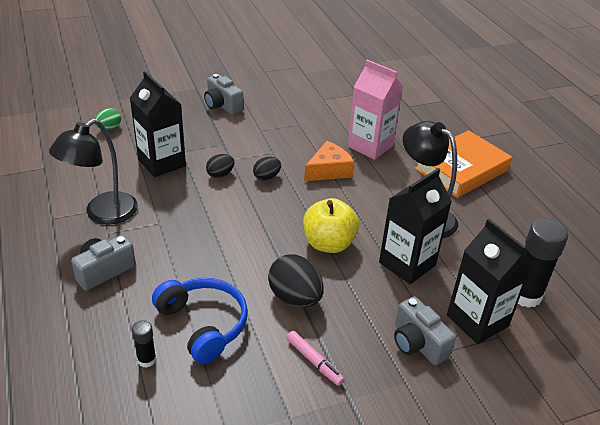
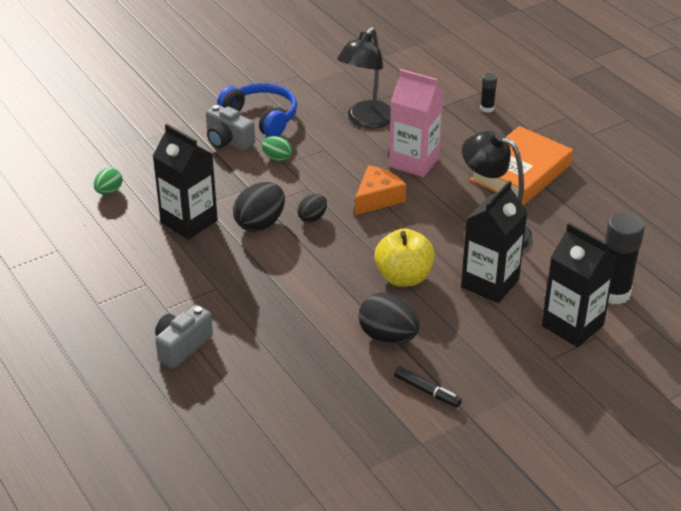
camera: 10 degrees left, 0 degrees up
(103, 214) = (151, 289): black lamp -> black lamp (366, 121)
(147, 360) = (265, 420): black glue stick -> black glue stick (487, 108)
(203, 324) = (306, 378): blue headphones -> blue headphones (261, 117)
(220, 174) = (260, 223): black egg -> black egg, size x1.73
(256, 124) = (277, 158): none -> green egg
(314, 361) = (427, 391): pink marker -> black marker
(417, 343) = (520, 357): grey camera -> none

